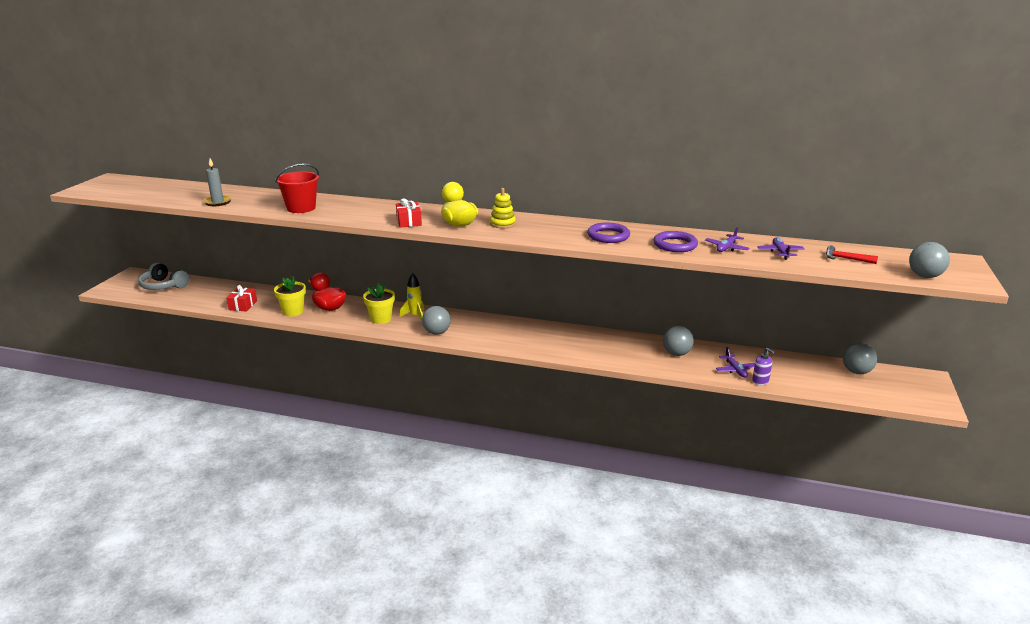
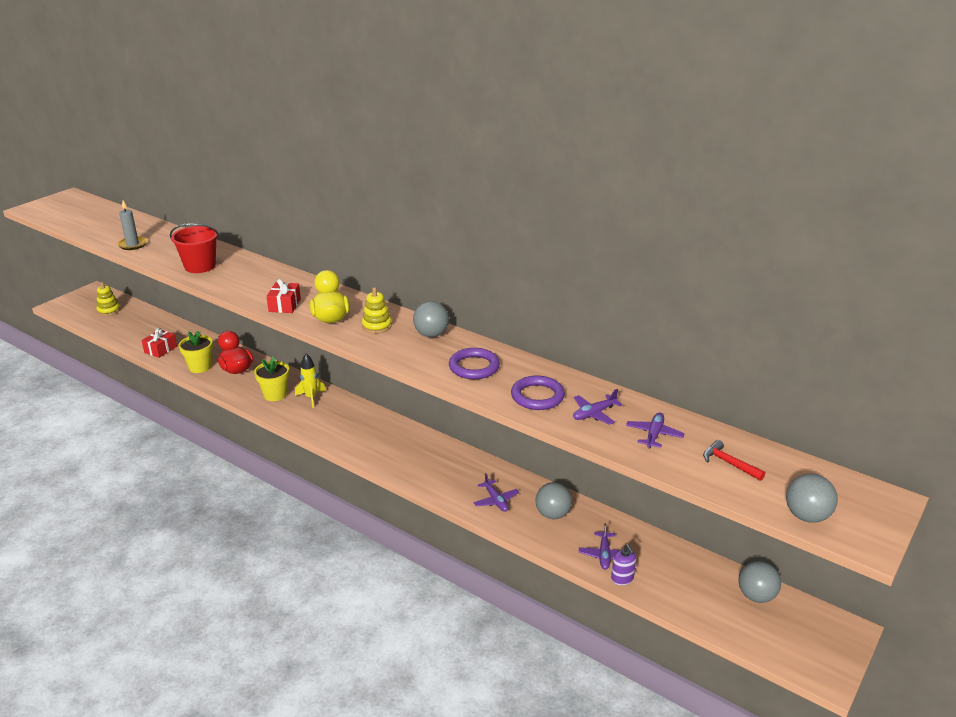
camera: 20 degrees right, 5 degrees up
(163, 286) = (109, 310): grey headphones -> yellow stacking toy
(437, 332) = (316, 425): grey ball -> grey ball (431, 334)
(627, 353) = (496, 500): none -> purple plane

